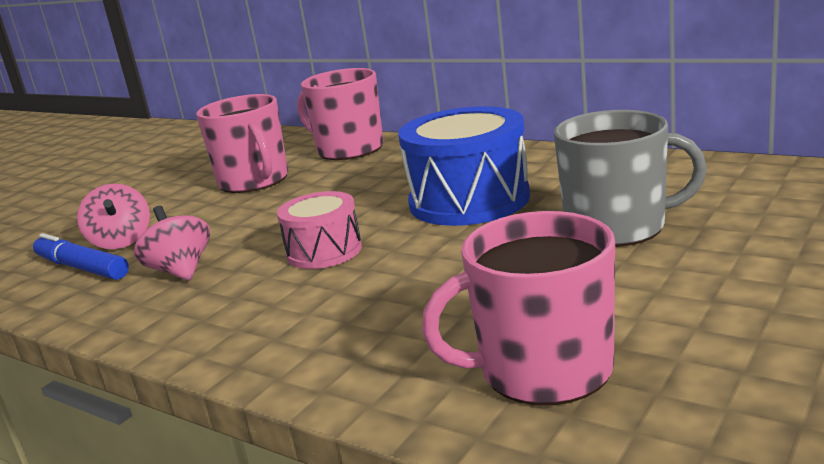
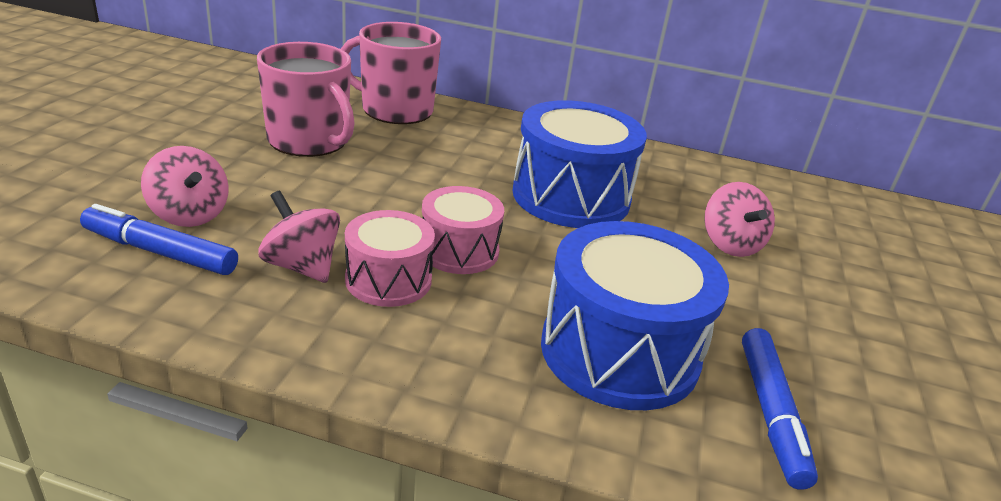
camera: 25 degrees left, 10 degrees up
(245, 276) = (388, 280): none -> pink drum
(418, 322) = (619, 351): none -> blue drum
(542, 370) = (771, 413): pink mug -> blue marker
(617, 227) = (730, 244): grey mug -> pink spinning top

